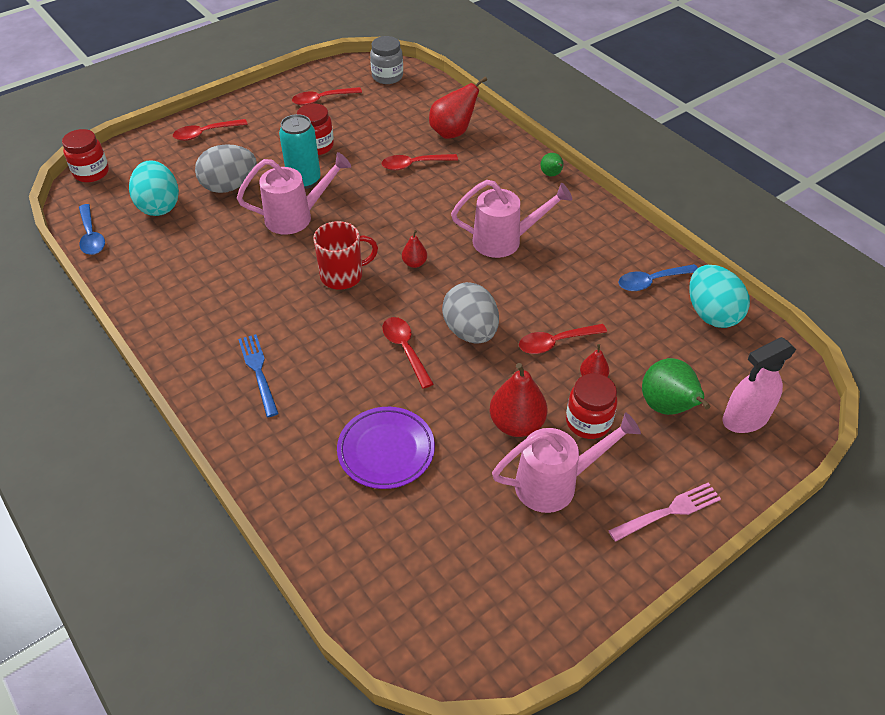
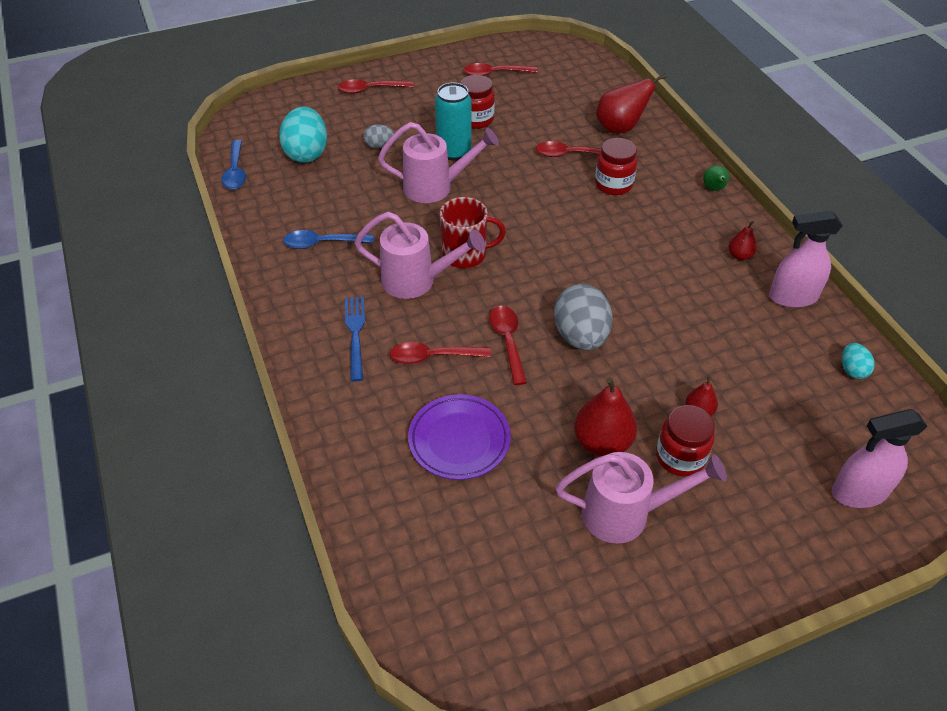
camera: 15 degrees right, 0 degrees up
(91, 173) = (252, 110): red jar -> red jar (613, 184)
(229, 186) = (379, 145): grey egg -> grey egg, size x0.50
(387, 76) = (568, 60): grey jar -> none
(414, 263) = (542, 255): red pear -> red pear (739, 255)
(504, 241) = (643, 249): pink watering can -> pink watering can (416, 281)
(555, 342) = (668, 366): red spoon -> red spoon (433, 357)
(644, 259) = (792, 297): none -> pink spray bottle
(651, 281) = (794, 322): blue spoon -> blue spoon (322, 243)
(667, 407) = (773, 460): green pear -> none
(668, 511) = (742, 572): pink fork -> none
(711, 314) = (852, 370): turquoise egg -> turquoise egg, size x0.50

